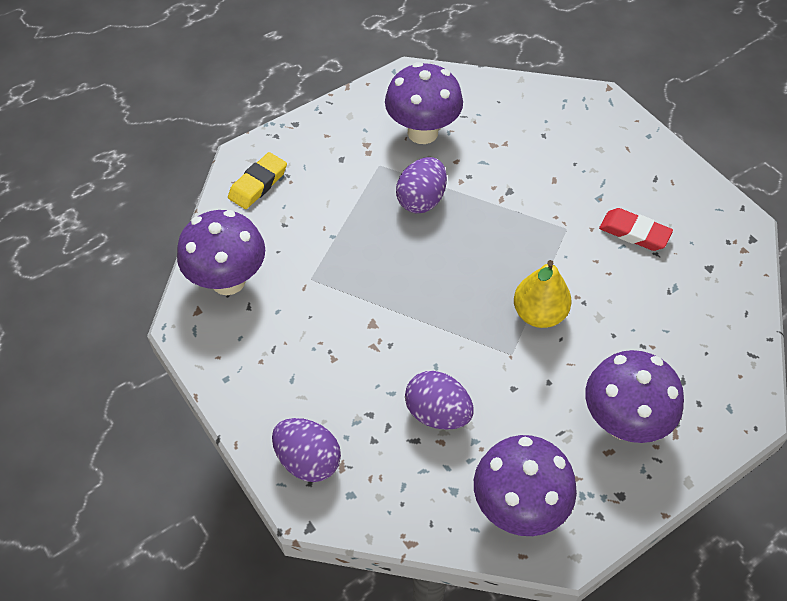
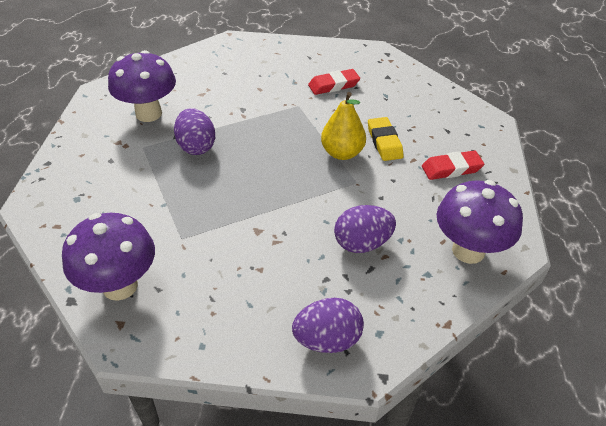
camera: 50 degrees left, 10 degrees down
(258, 184) = (64, 214): yellow eraser -> yellow eraser (384, 142)
(622, 422) = (451, 169): purple mushroom -> red eraser

